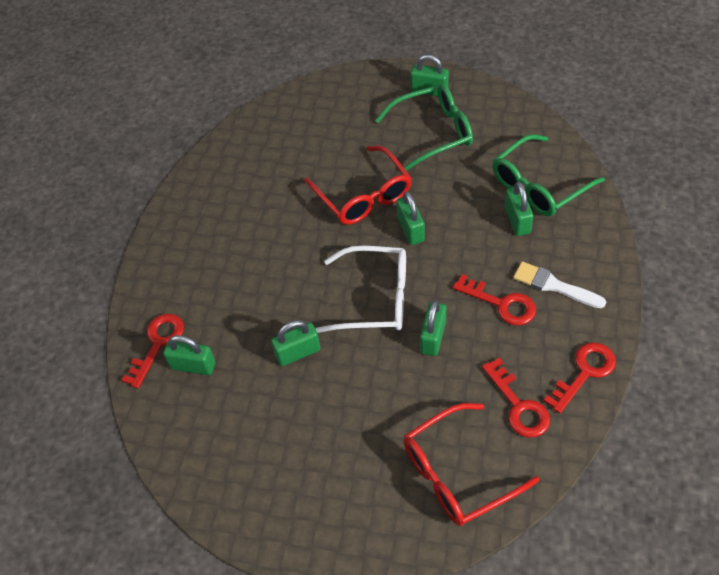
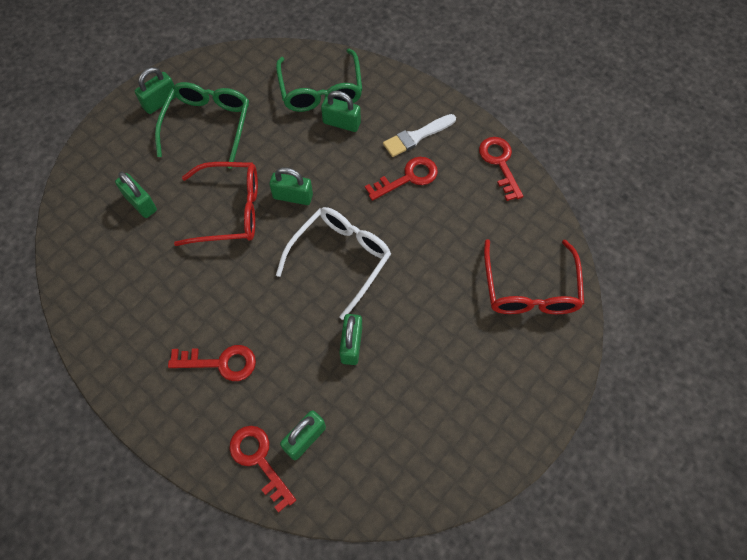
camera: 65 degrees left, 10 degrees up
(433, 337) = (406, 239): green padlock -> green padlock (140, 203)
(518, 405) = (499, 218): red key -> red key (220, 362)

